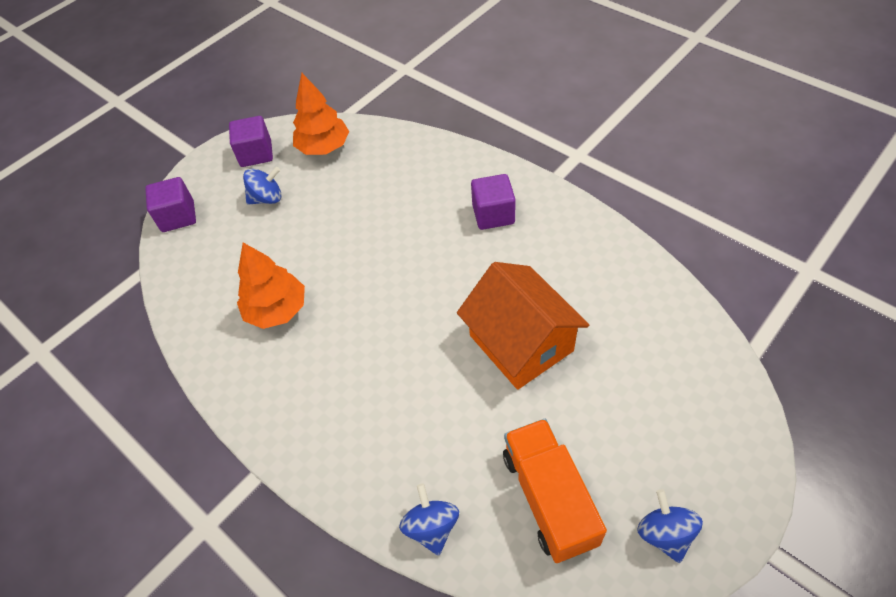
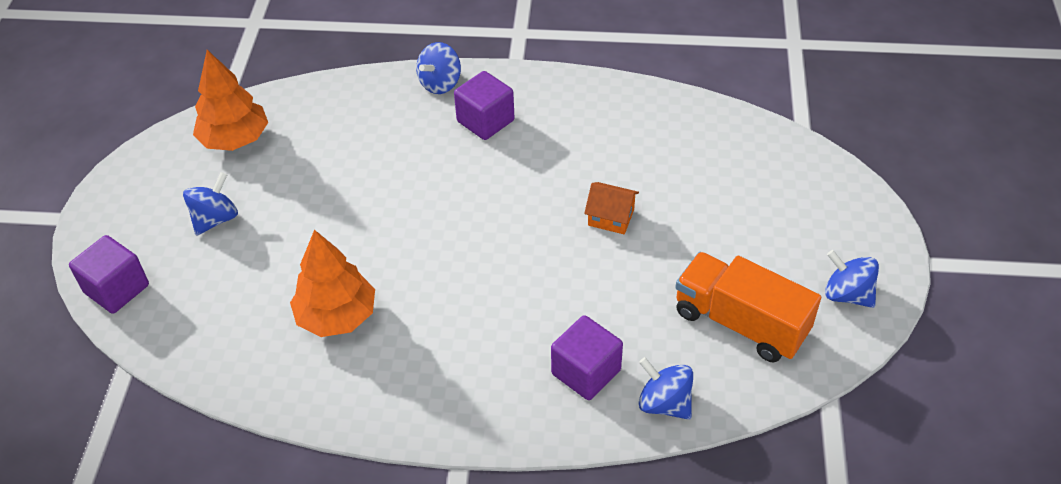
camera: 40 degrees left, 5 degrees down
(256, 154) = (154, 181): purple cube -> purple cube (586, 372)
(486, 169) = (440, 83): none -> blue spinning top
(521, 343) = (611, 217): orange house -> orange house, size x0.45

